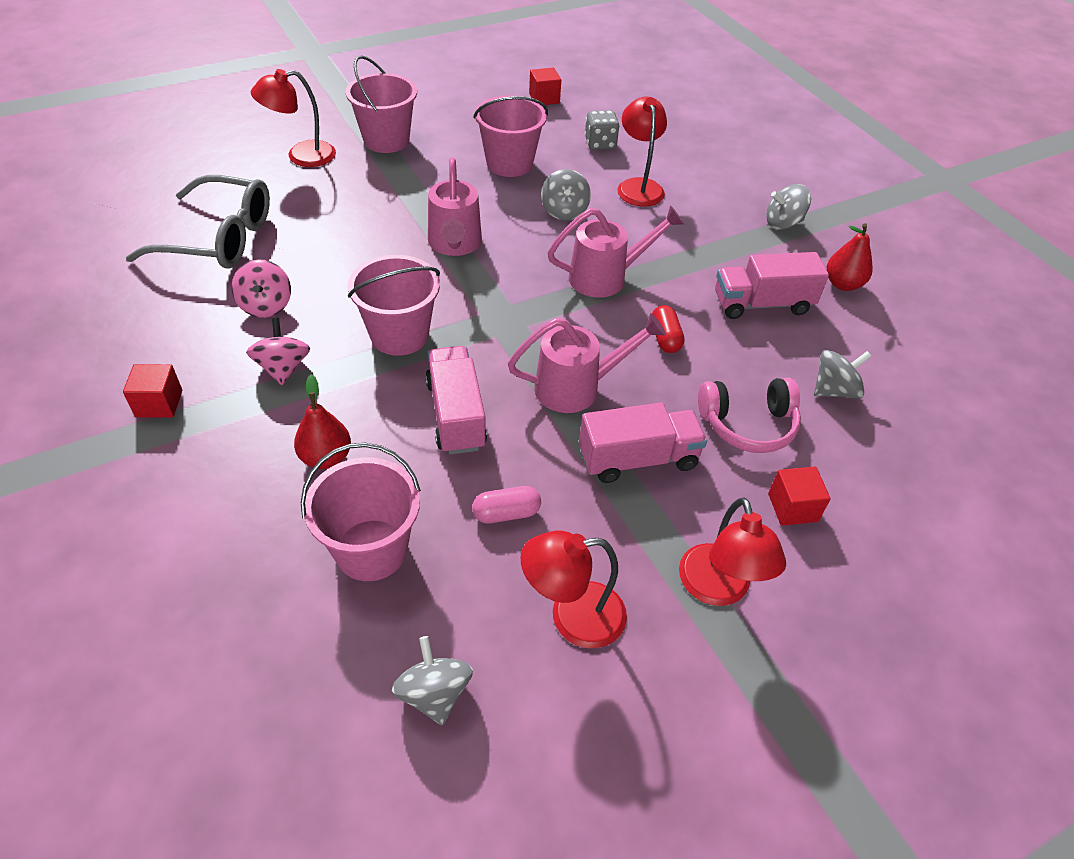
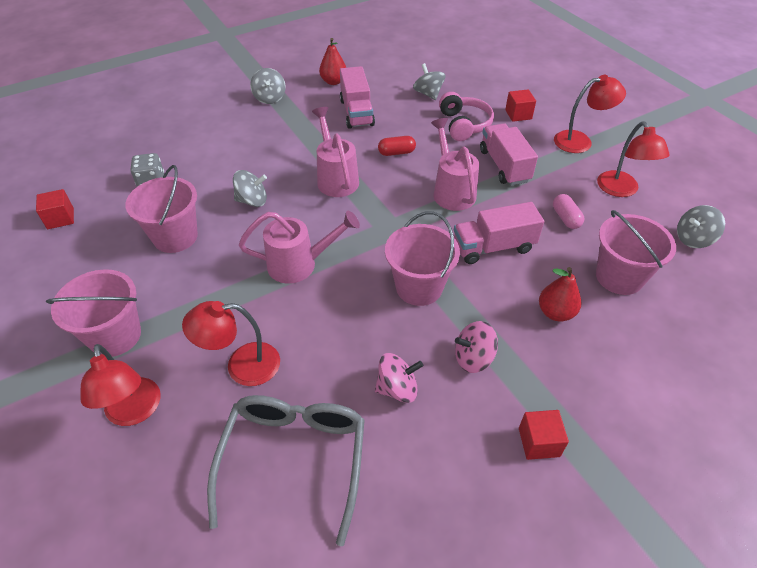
camera: 90 degrees left, 0 degrees up
(638, 186) = (219, 161): red lamp -> red lamp (242, 365)

